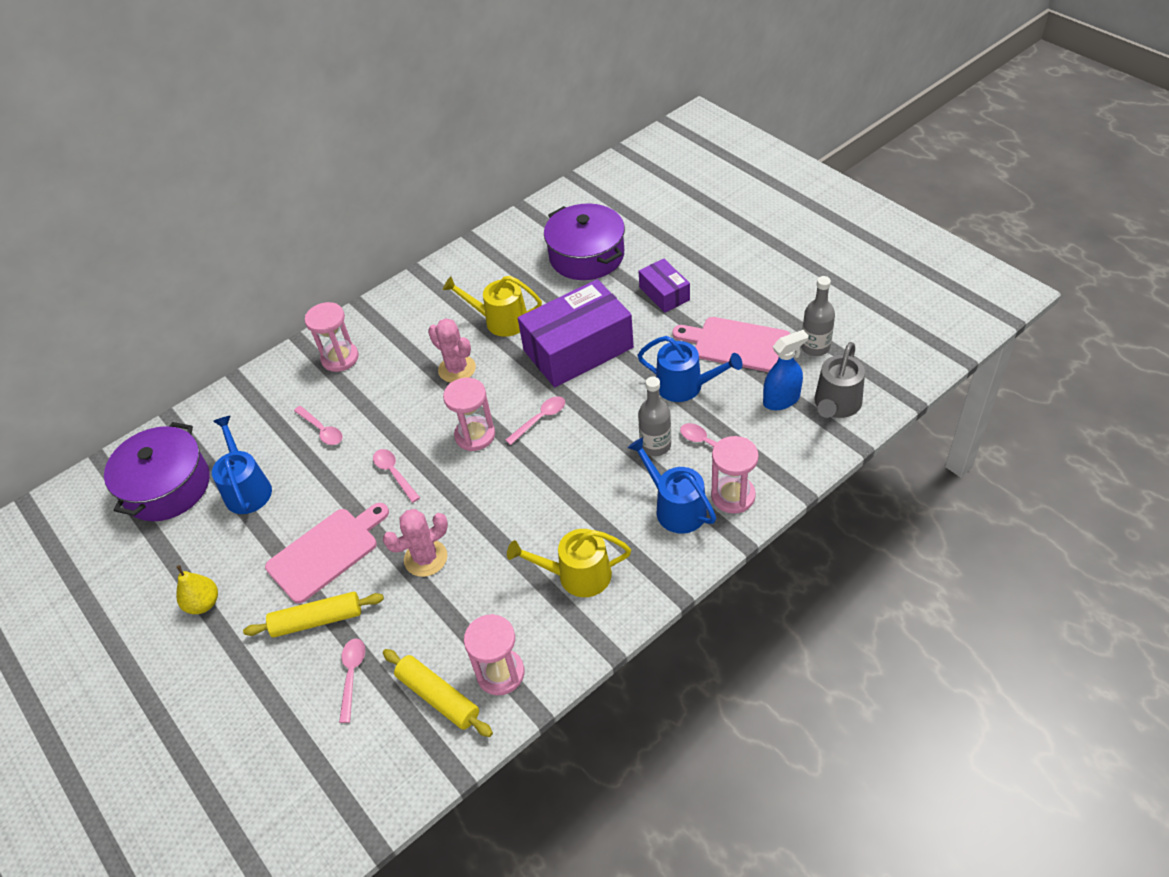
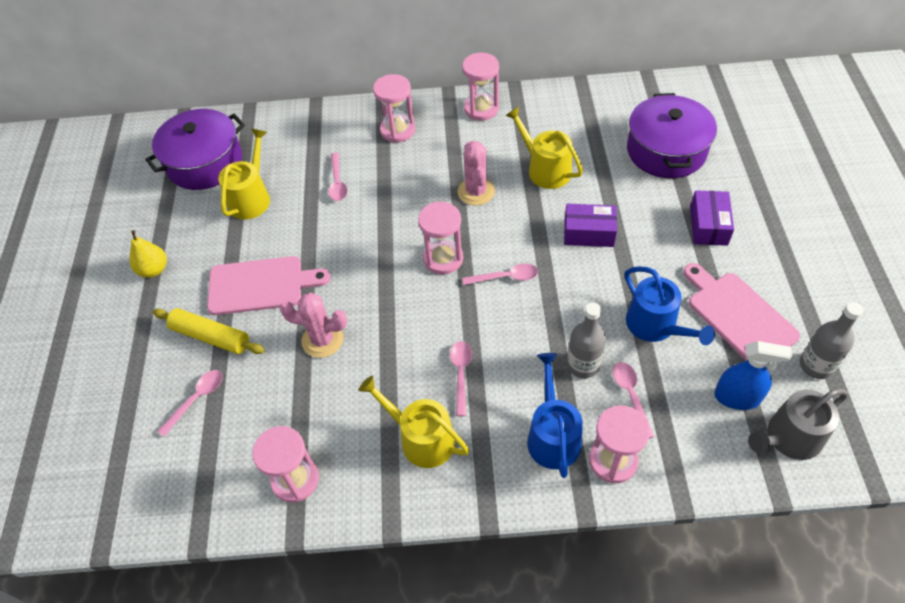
camera: 35 degrees right, 5 degrees up
(247, 489) = (251, 198): blue watering can -> yellow watering can
(394, 473) = (358, 252): pink spoon -> pink spoon (461, 373)
(402, 302) = (481, 109): none -> pink hourglass
(438, 697) = (237, 464): yellow rolling pin -> none
(578, 349) = (588, 233): purple box -> purple box, size x0.51

